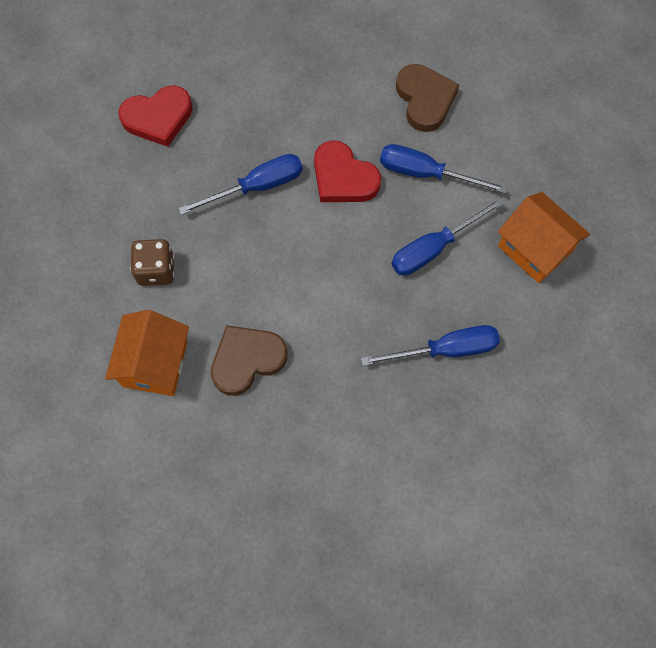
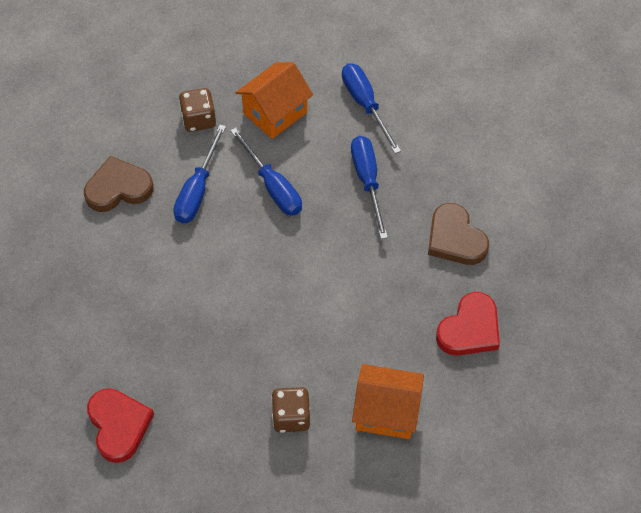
camera: 90 degrees left, 10 degrees down
(247, 360) = (381, 334): brown heart -> brown heart (455, 239)
(257, 187) = (204, 330): blue screwdriver -> blue screwdriver (365, 104)
(343, 177) = (198, 256): red heart -> red heart (470, 329)
(518, 171) = (198, 119): none -> brown dice

